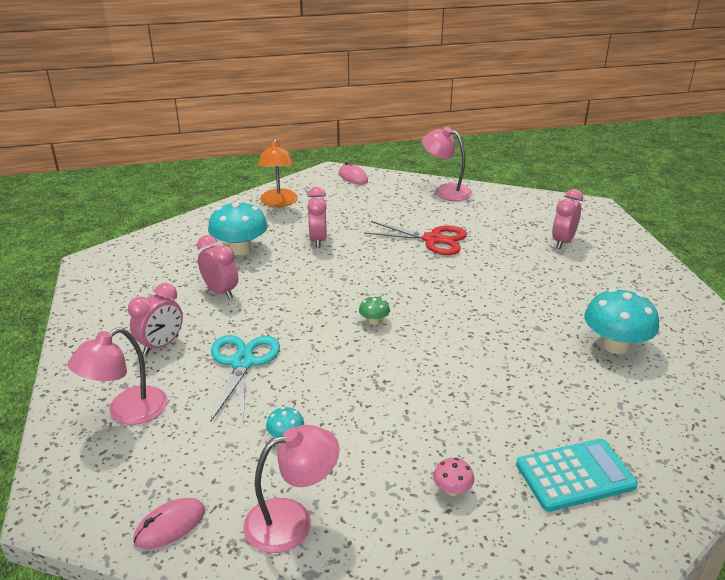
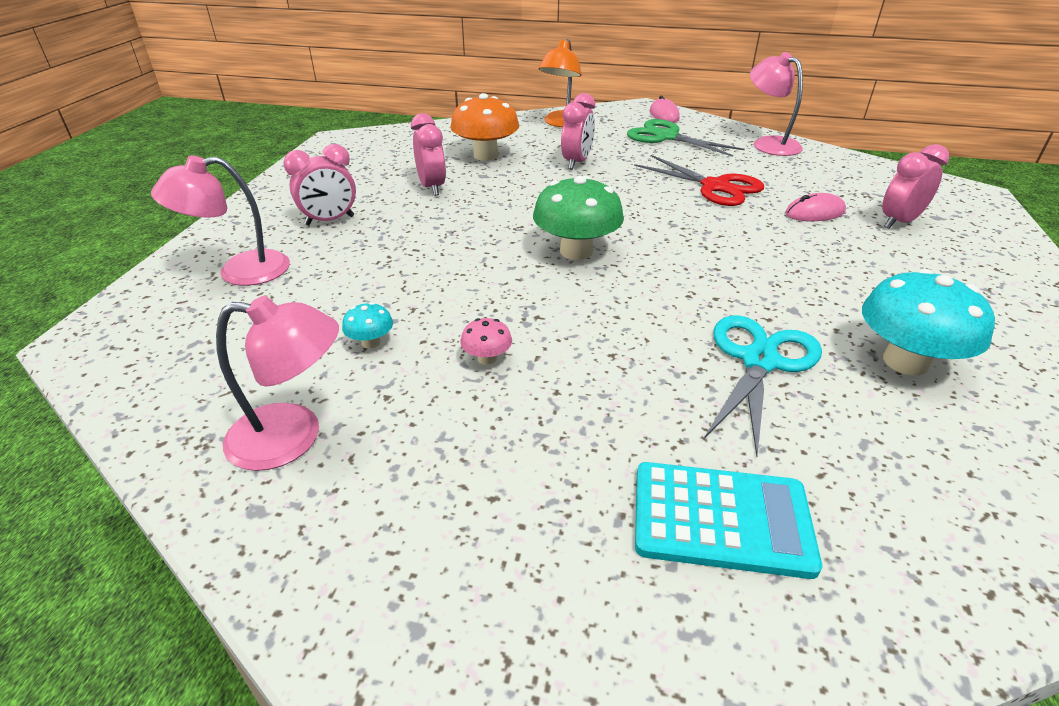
camera: 25 degrees right, 5 degrees up
(170, 525) = (167, 395): pink mouse -> pink mouse (814, 213)
(240, 249) = (486, 155): turquoise mushroom -> orange mushroom
(242, 363) = (393, 256): turquoise scissors -> turquoise scissors (759, 361)
(369, 199) = (666, 137): none -> green scissors
(374, 321) = (576, 251): green mushroom -> green mushroom, size x2.17
(452, 489) = (520, 472): pink mushroom -> pink mushroom (487, 358)

